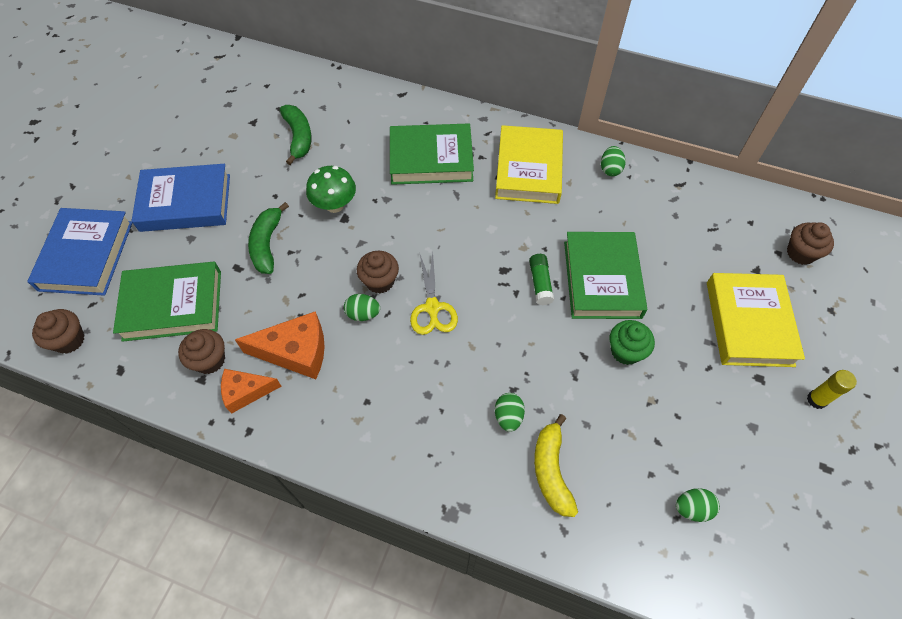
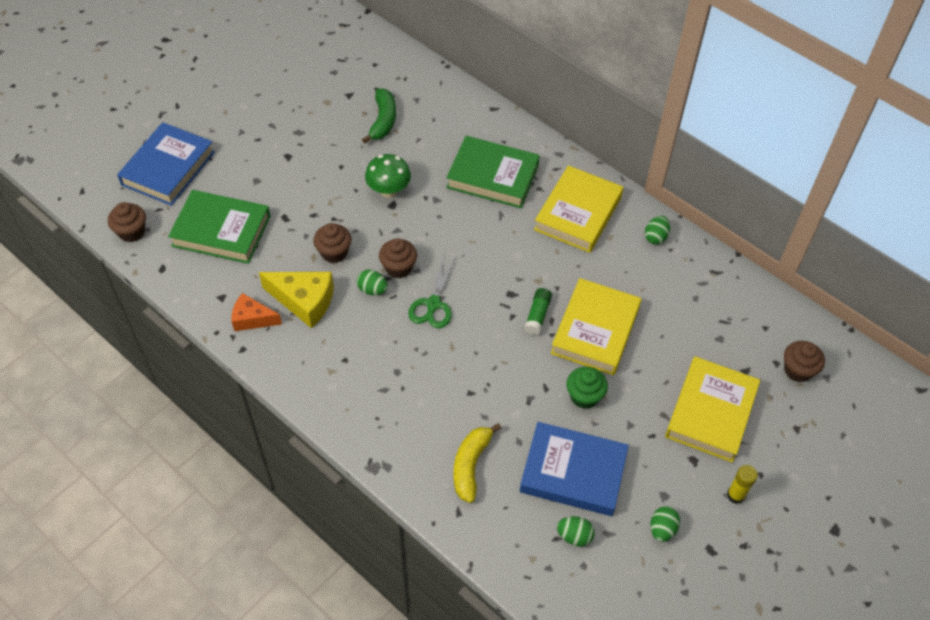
camera: 20 degrees right, 5 degrees down
(185, 202) = (264, 149): blue book -> blue book (573, 472)
(210, 360) = (234, 284): brown cupcake -> brown cupcake (334, 252)
(267, 244) = (317, 206): green banana -> none
(295, 352) = (304, 301): orange cheese -> yellow cheese
(432, 308) = (433, 304): yellow scissors -> green scissors
(508, 416) = (455, 412): green egg -> green egg (662, 529)
(602, 279) = (595, 330): green book -> yellow book

